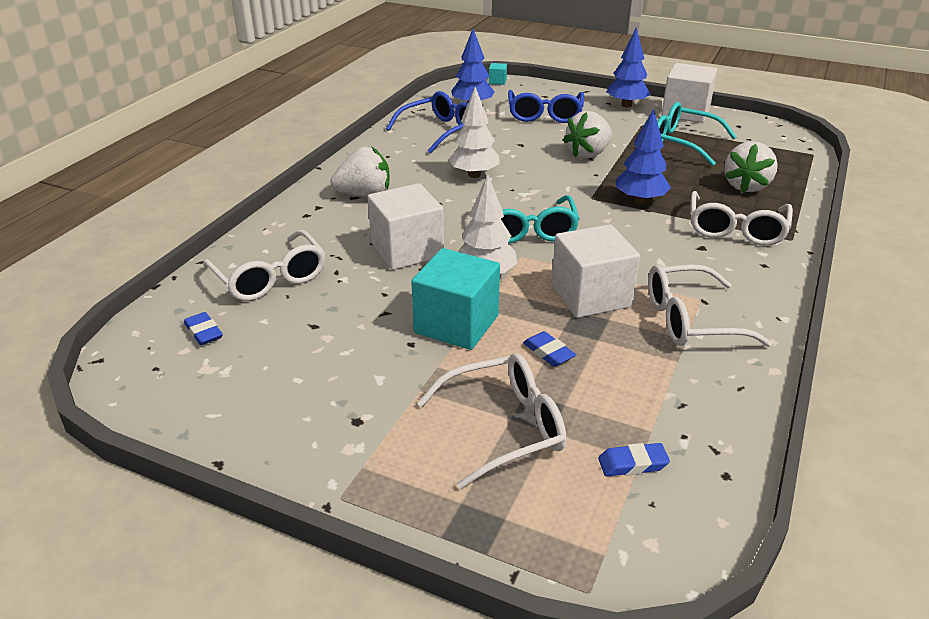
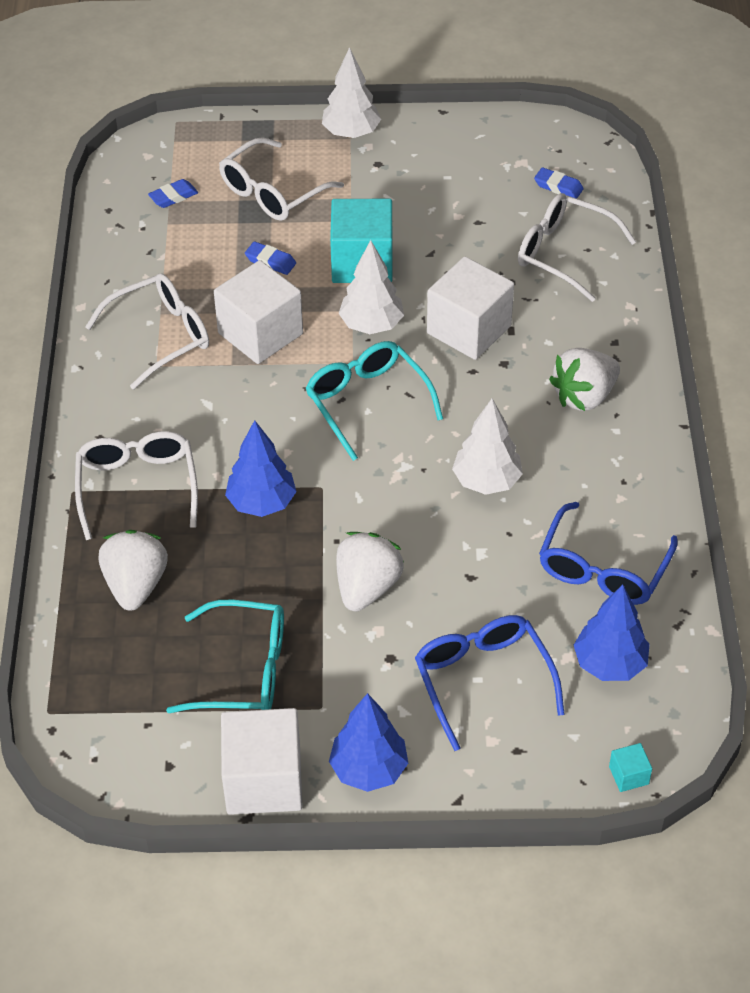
camera: 155 degrees right, 15 degrees up
(355, 474) = (351, 133): none -> white tree

